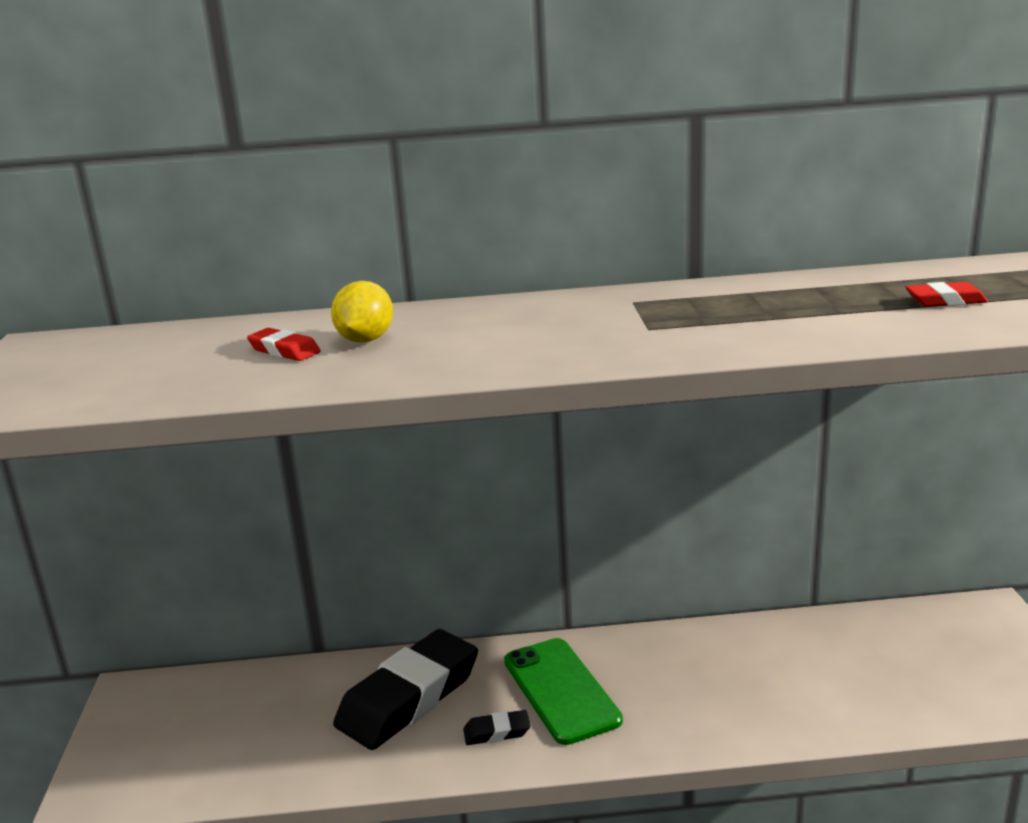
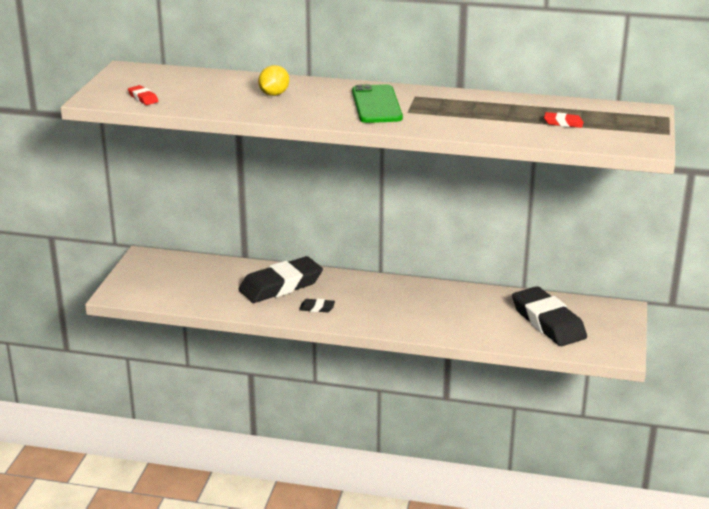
camera: 15 degrees right, 5 degrees up
(284, 350) = (235, 93): red eraser -> red eraser (143, 98)
(561, 690) = (359, 298): green phone -> green phone (376, 105)
(903, 664) = (548, 322): none -> black eraser

